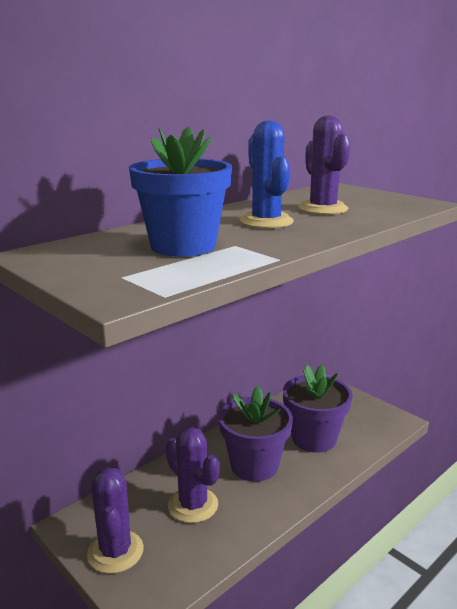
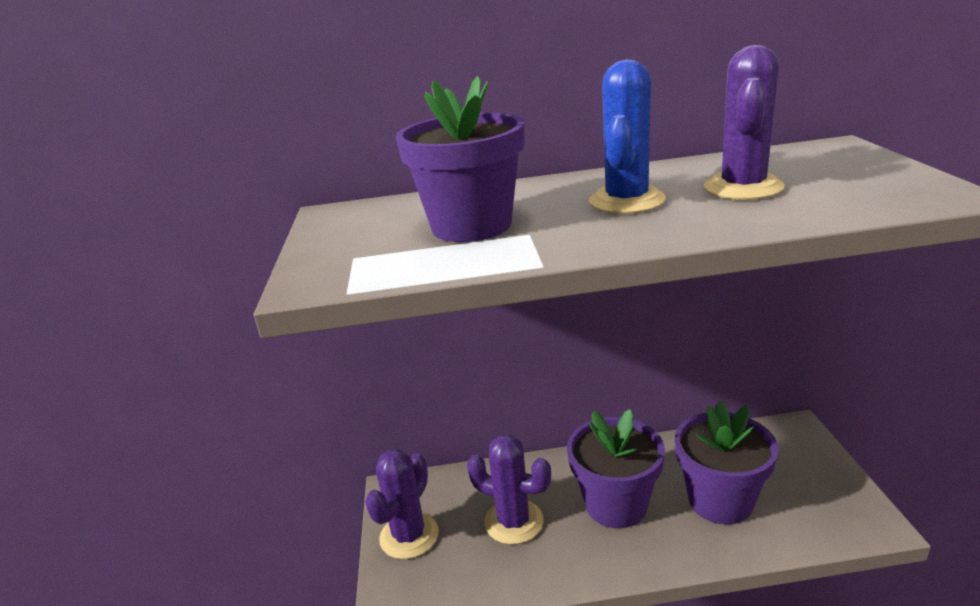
camera: 40 degrees right, 5 degrees up
(183, 246) = (471, 226): blue flower pot -> purple flower pot
(193, 505) = (514, 522): purple cactus -> purple cactus turned 60 degrees counterclockwise

